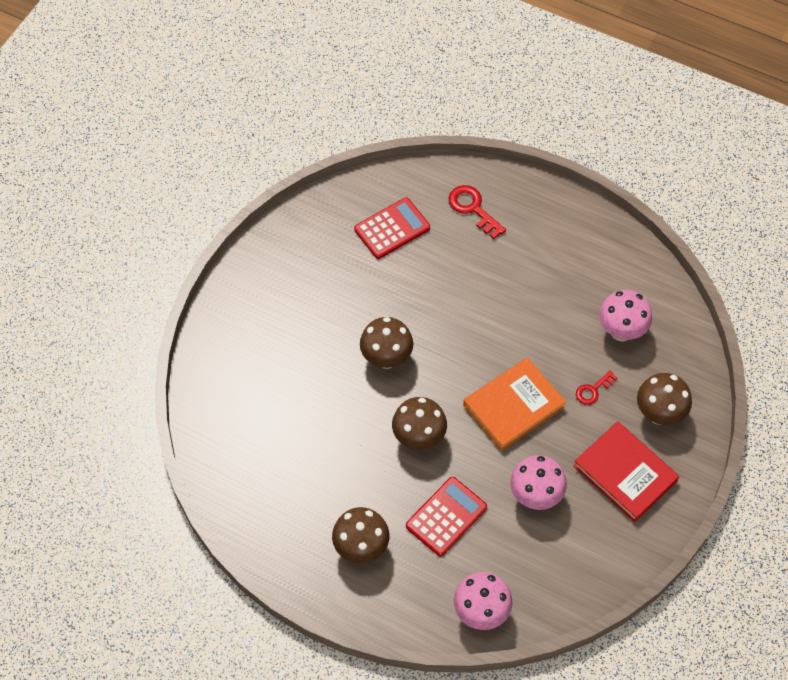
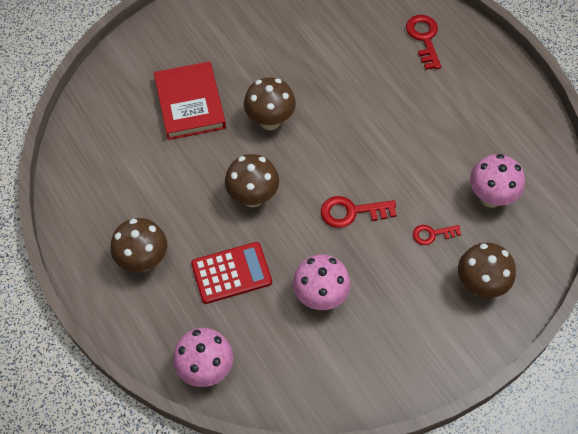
camera: 30 degrees right, 0 degrees up
(392, 229) = (344, 23): red calculator -> none
(513, 406) = (352, 212): orange book -> red key
(625, 473) = (414, 320): red book -> red book (190, 103)

